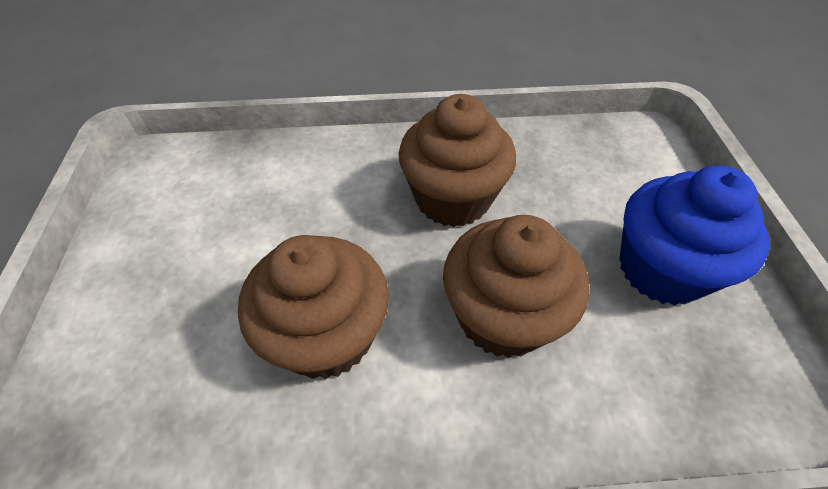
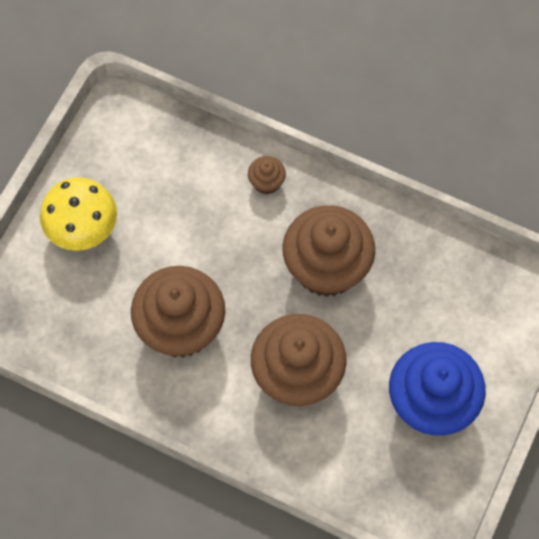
camera: 30 degrees right, 15 degrees up
(142, 285) = (82, 228): none -> yellow mushroom
(342, 157) = (266, 182): none -> brown cupcake

